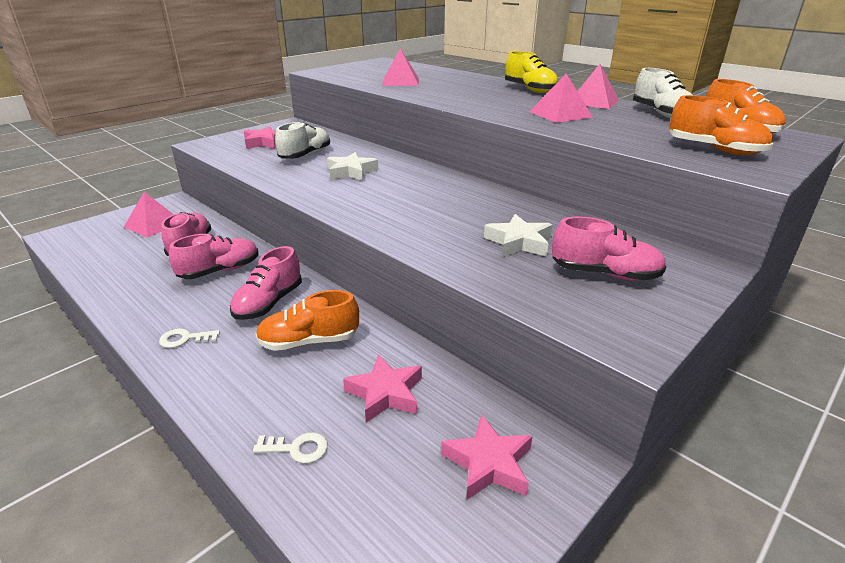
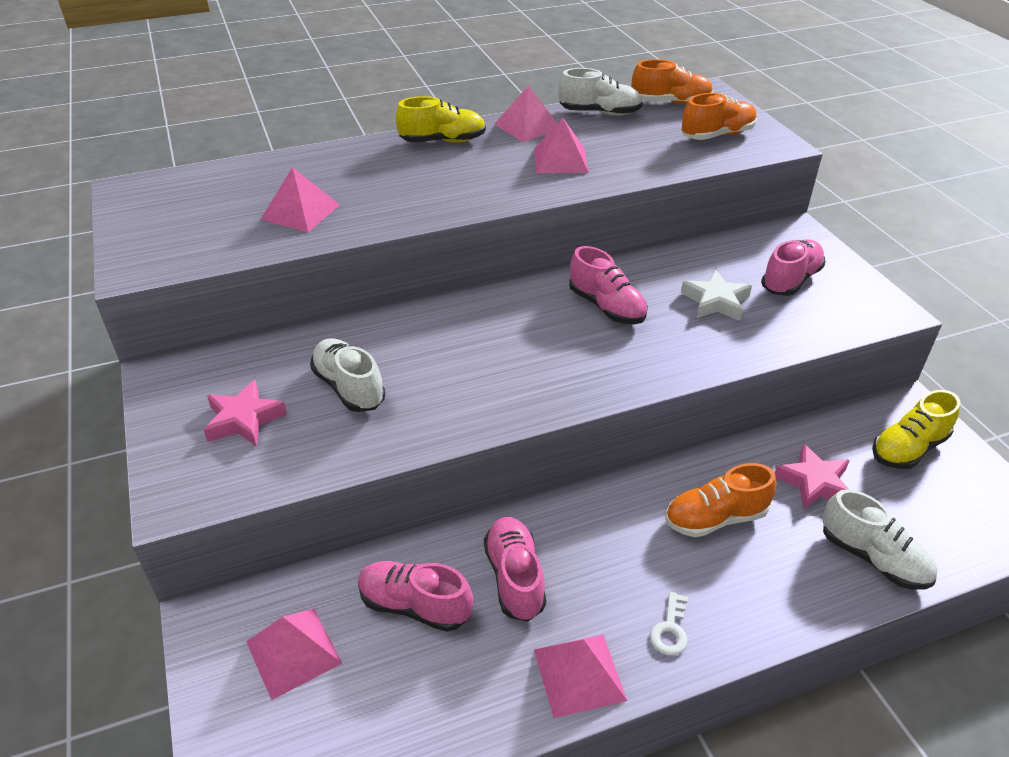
camera: 65 degrees left, 10 degrees up
(142, 309) = (579, 674): none -> pink pyramid
(269, 303) = (623, 539): pink shoe -> pink shoe (606, 307)
(297, 448) = (873, 558): white key -> white shoe
(309, 341) = (715, 518): orange shoe -> orange shoe turned 60 degrees clockwise
(351, 172) = (452, 360): white star -> none
(488, 463) = (908, 448): pink star -> yellow shoe

